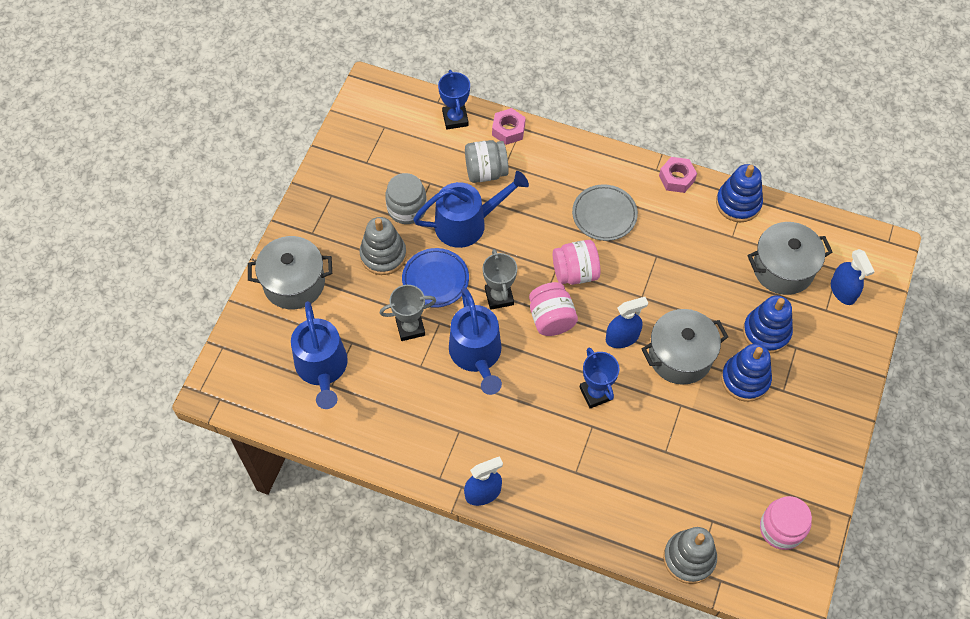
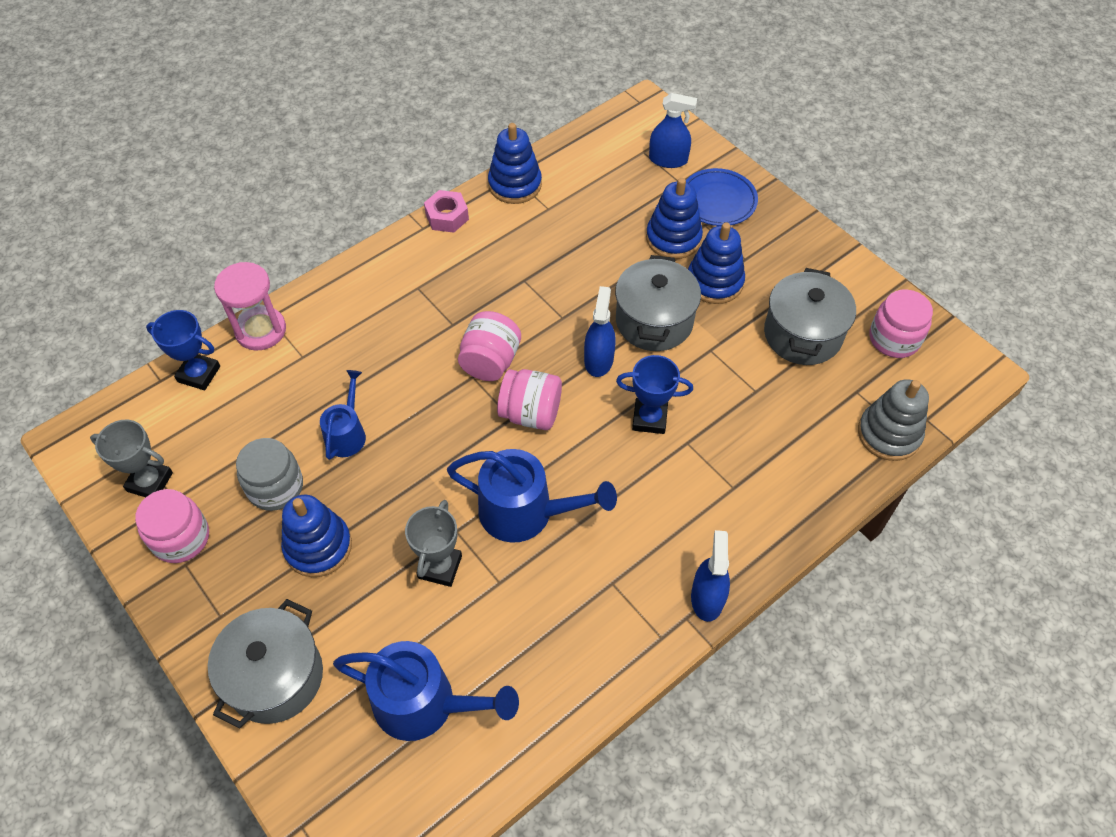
camera: 60 degrees left, 5 degrees down
(345, 182) = (181, 538): none -> pink jar
(383, 255) = (318, 546): grey stacking toy -> blue stacking toy
(435, 280) = (396, 505): blue plate -> blue plate (718, 201)
(467, 223) = (347, 434): blue watering can -> blue watering can, size x0.59
(486, 172) = (295, 380): grey jar -> none
(499, 297) = (466, 450): grey trophy -> grey trophy (150, 482)
(508, 130) = (261, 330): pink nut -> pink hourglass
(604, 215) = (440, 299): grey plate -> none
(783, 269) = (613, 189): grey pot -> grey pot (802, 334)

